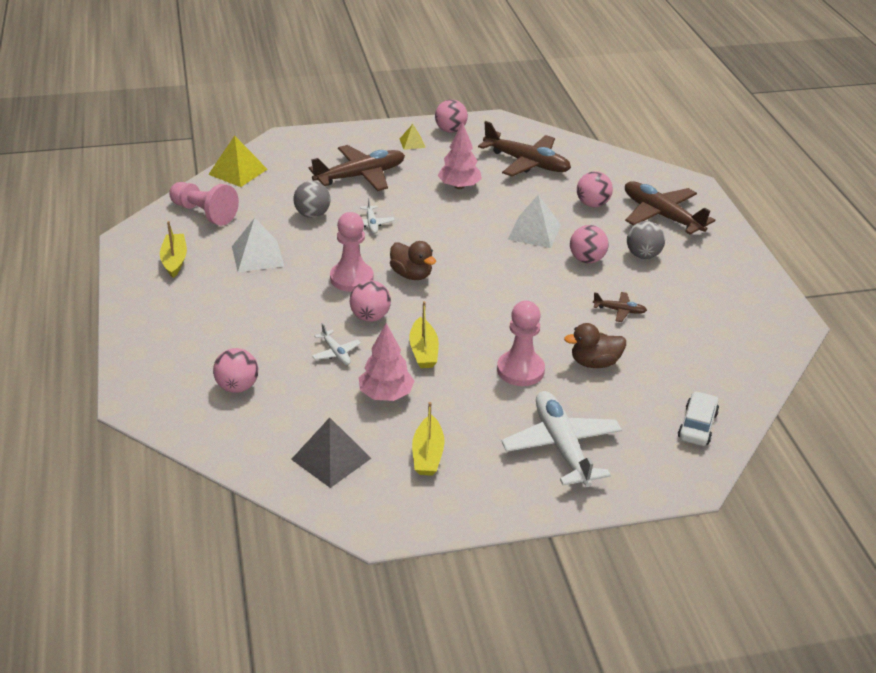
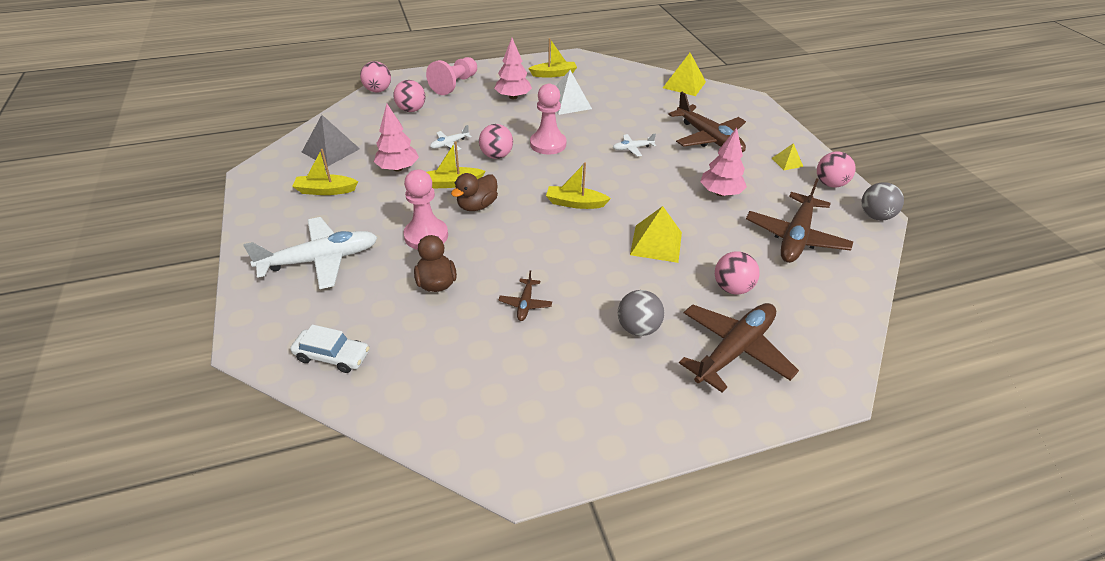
camera: 85 degrees right, 5 degrees up
(204, 213) = (618, 78): pink pawn -> pink pawn (455, 85)
(228, 297) = (513, 97): none -> pink tree
(312, 215) = (635, 120): grey ball -> grey ball (875, 216)
(411, 275) = (560, 172): brown duck -> brown duck (477, 206)
(469, 270) = (575, 203): none -> yellow boat
(534, 232) = (656, 243): white pyramid -> yellow pyramid
(587, 259) = (615, 281): pink ball -> pink ball (378, 90)

